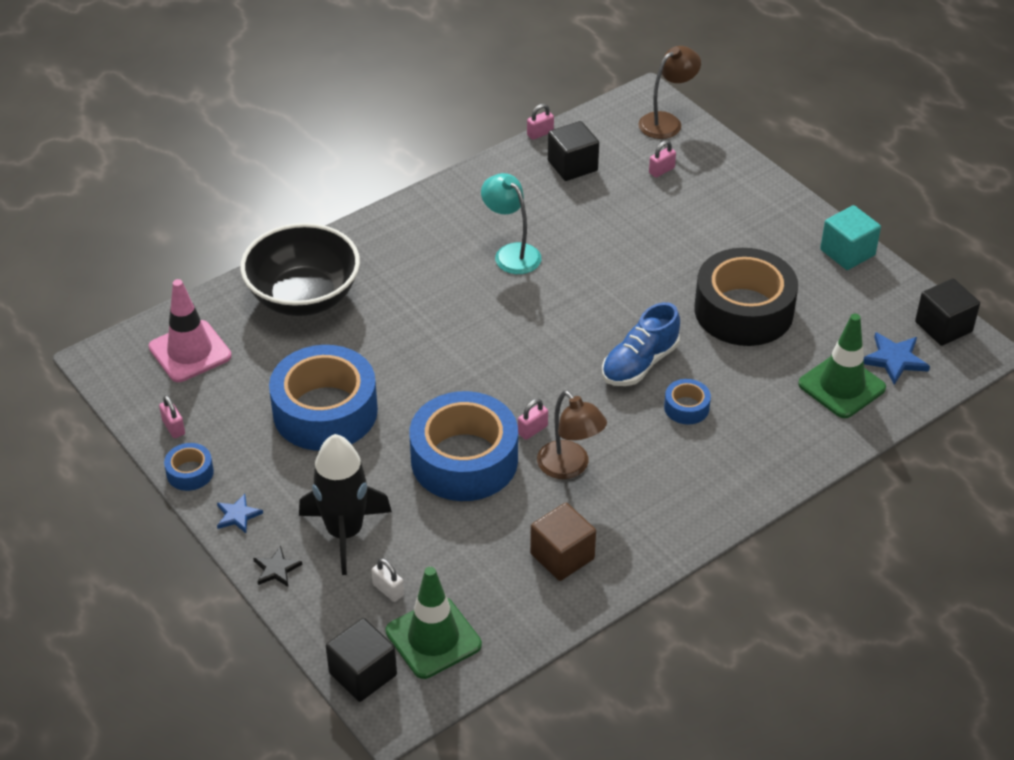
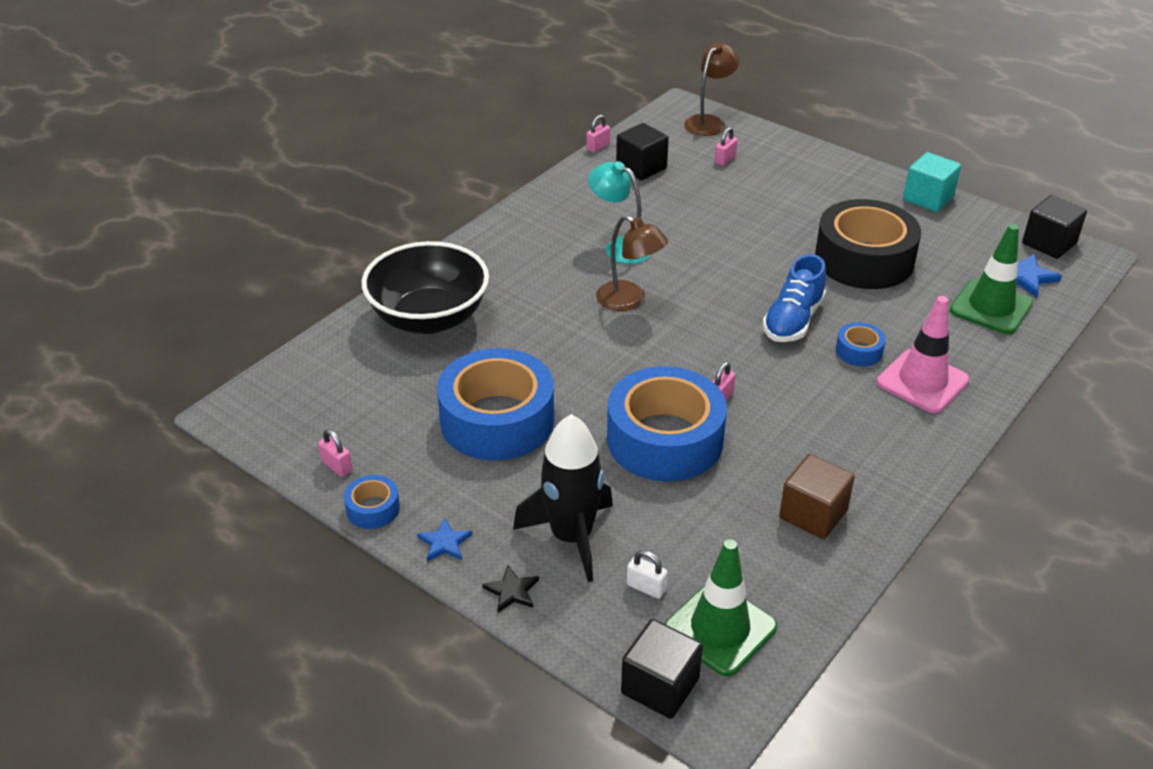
camera: 15 degrees left, 5 degrees down
(190, 352) = (327, 389): pink traffic cone -> pink traffic cone (922, 381)
(569, 467) = (775, 426): brown lamp -> brown lamp (629, 300)

